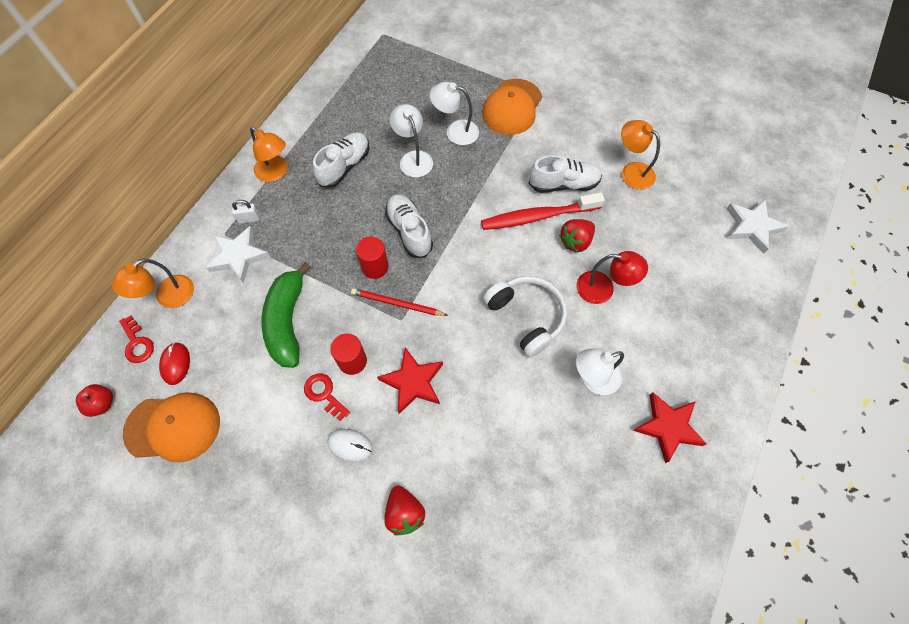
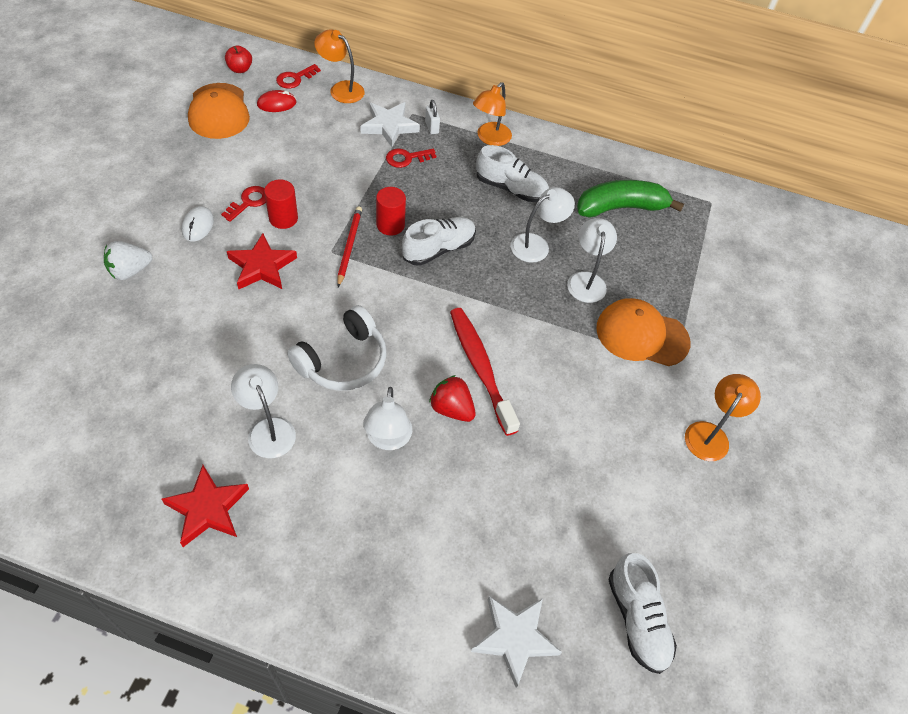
camera: 75 degrees right, 10 degrees down
(287, 322) = (322, 168): green banana -> green banana (620, 208)
(288, 245) = (406, 158): none -> red key
(404, 513) = (130, 271): red strawberry -> white strawberry
(563, 184) = (535, 394): white shoe -> white shoe (637, 619)
(603, 289) = (387, 439): red lamp -> white lamp
(632, 171) = (575, 475): orange lamp -> orange lamp (710, 434)

